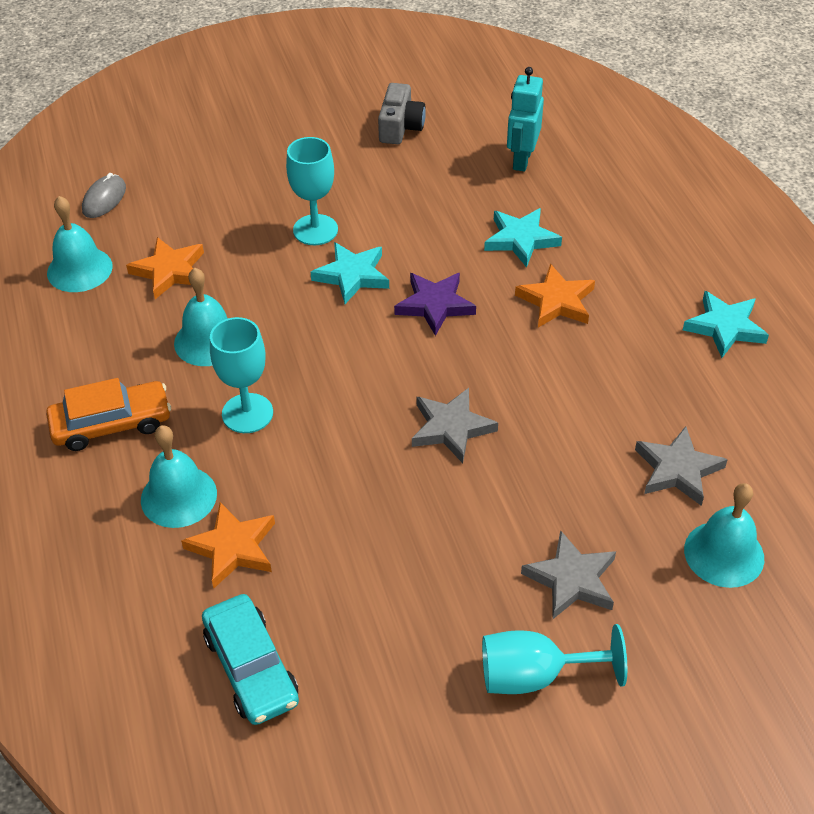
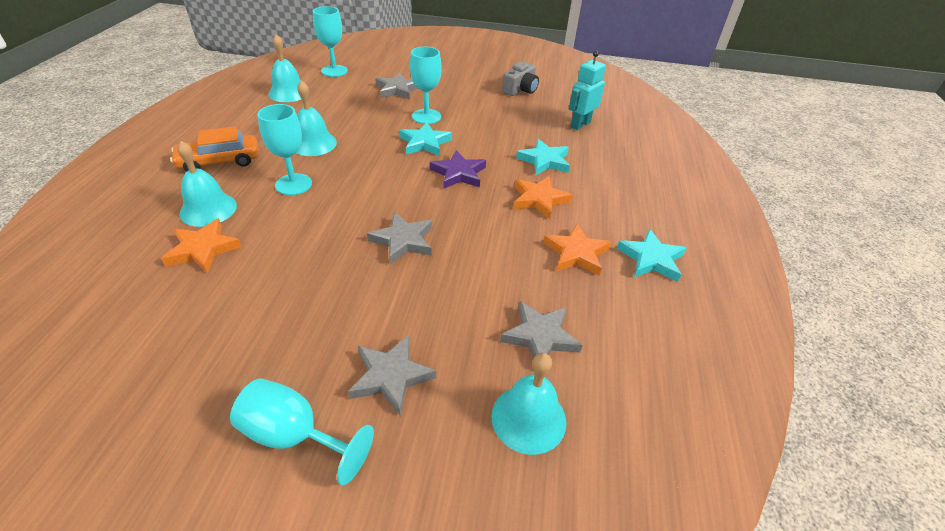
camera: 25 degrees right, 5 degrees down
(104, 199) = (334, 71): grey mouse -> turquoise goblet
(111, 424) = (219, 161): orange car -> orange car turned 150 degrees clockwise
(169, 271) = (330, 108): orange star -> orange star (576, 253)
(231, 197) = (397, 89): none -> grey star
(251, 668) = (127, 324): turquoise car -> none

